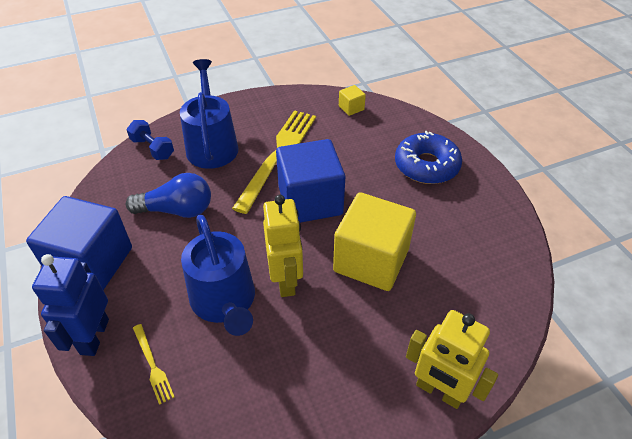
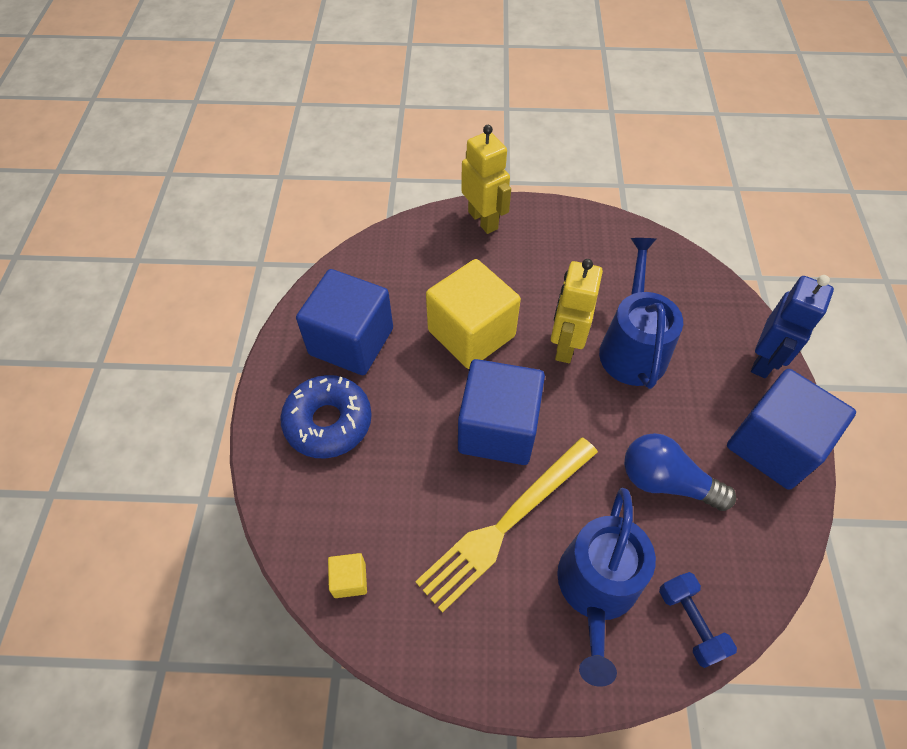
camera: 155 degrees left, 10 degrees up
(152, 365) = (708, 316): yellow fork -> none
(459, 218) = (351, 341): none -> blue cube

